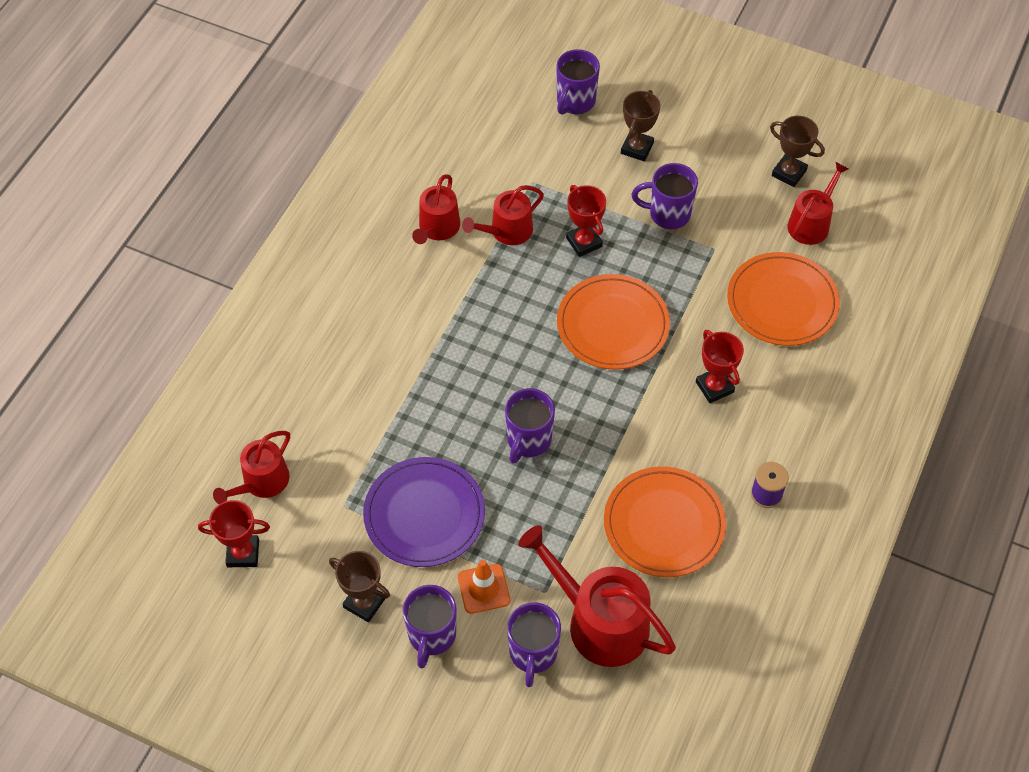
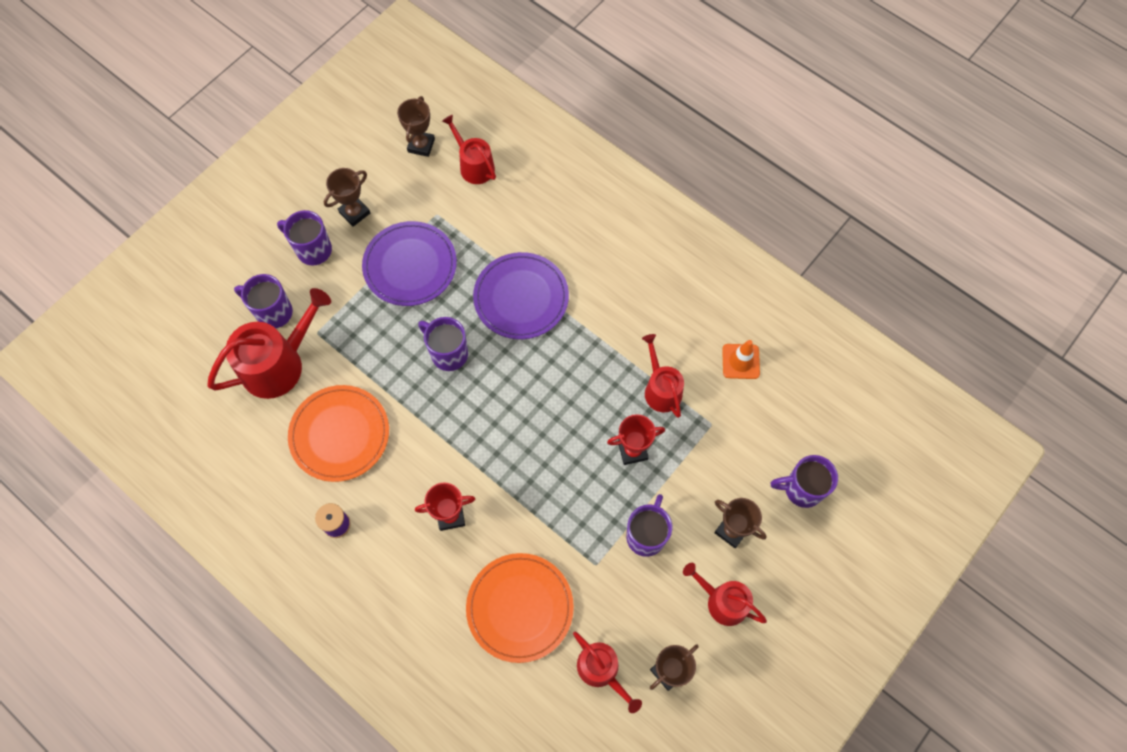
camera: 105 degrees right, 10 degrees up
(243, 553) = (421, 145): red trophy -> brown trophy
(435, 385) = (521, 297): none -> purple plate
(437, 228) = (678, 334): red watering can -> red watering can (722, 601)
(483, 589) = (335, 292): orange traffic cone -> orange traffic cone (740, 361)
(575, 102) = (801, 489): purple mug -> purple mug turned 45 degrees counterclockwise
(612, 325) = (538, 450): orange plate -> none

